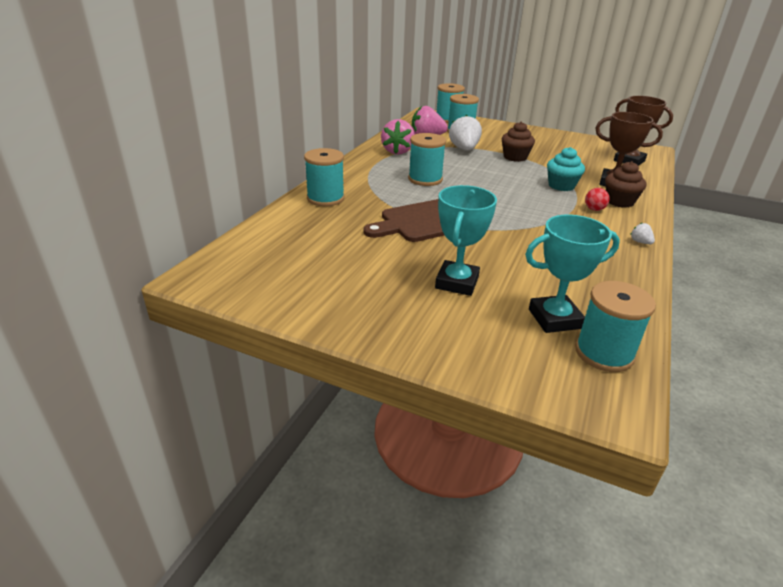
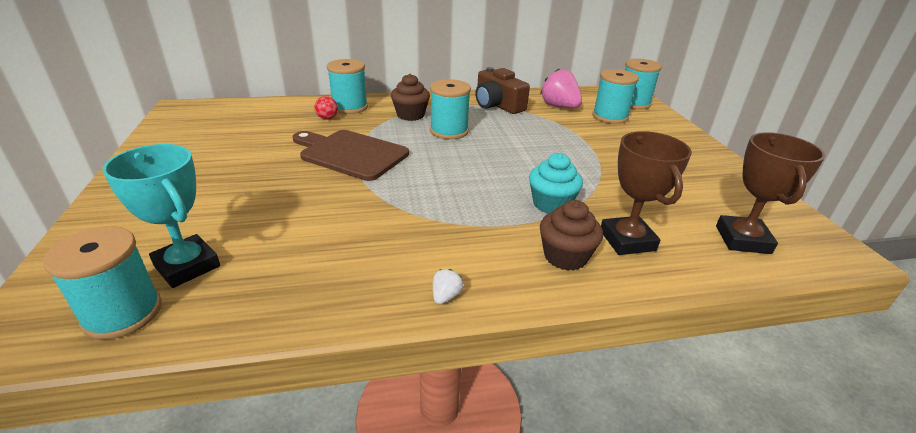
camera: 55 degrees right, 0 degrees up
(397, 151) = (497, 105): pink strawberry -> brown camera
(457, 282) = (233, 197): turquoise trophy -> none
(464, 149) = (561, 129): white strawberry -> none
(515, 157) = (591, 159): brown cupcake -> brown cupcake (410, 115)
(594, 209) = (508, 241): red ball -> red ball (327, 118)

